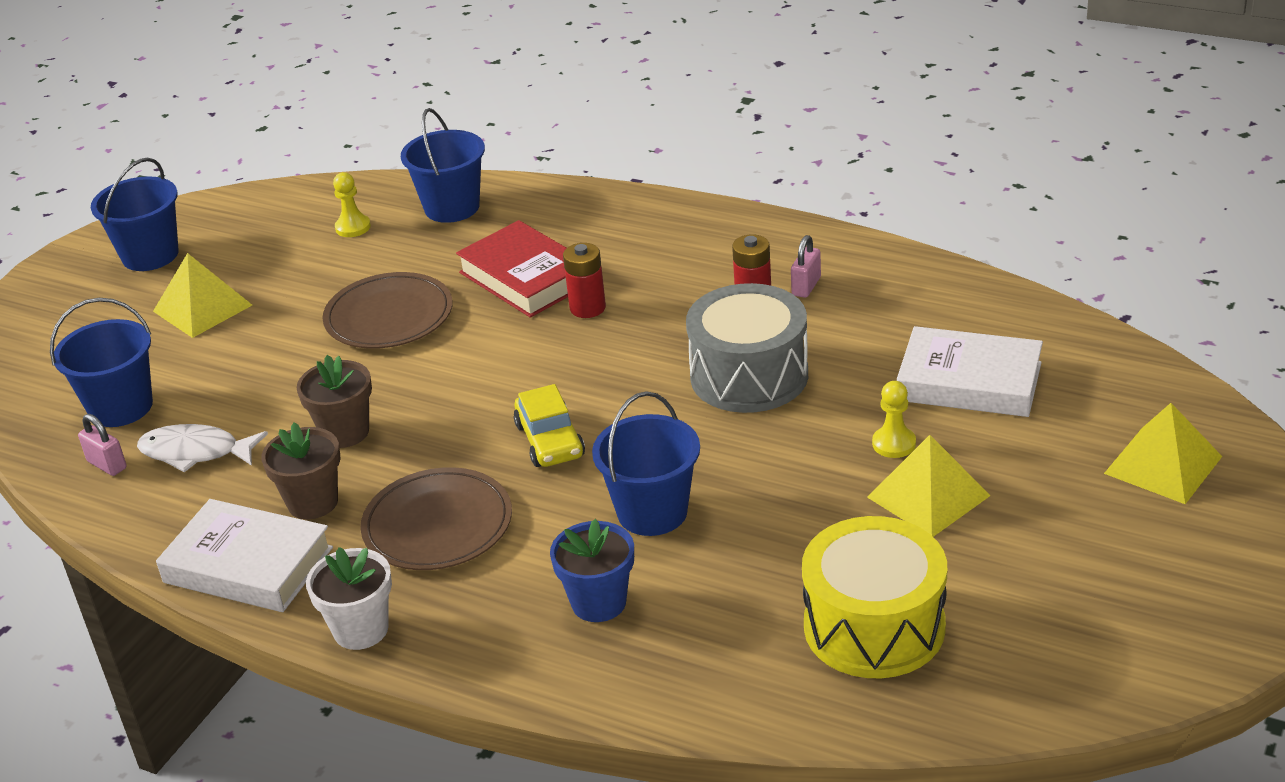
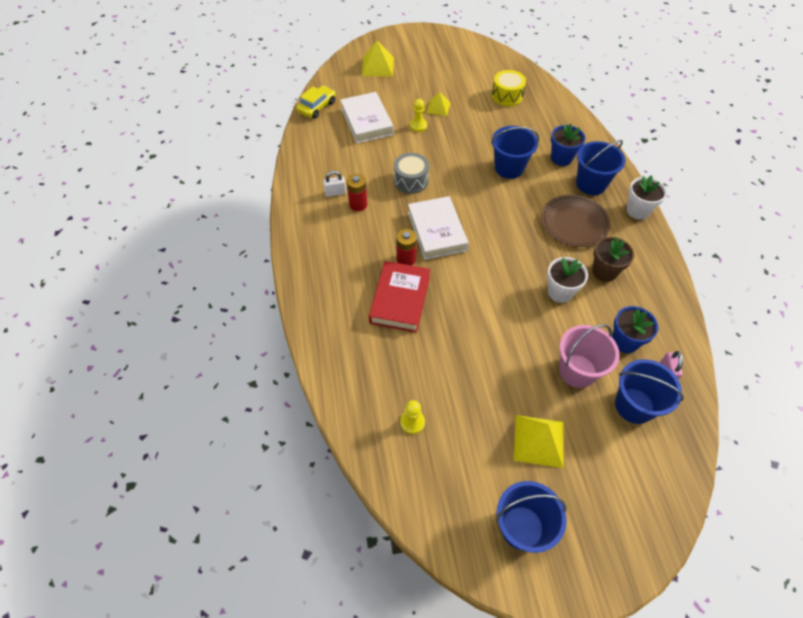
camera: 130 degrees left, 20 degrees up
(195, 452) = (625, 341): white fish -> blue flower pot
(225, 383) = (577, 371): none -> pink bucket
(248, 565) = (651, 267): white book -> white book (436, 231)
(345, 432) = (560, 292): brown flower pot -> white flower pot
(389, 316) = (473, 337): brown plate -> none
(452, 207) = (359, 382): blue bucket -> blue bucket (591, 184)
(550, 441) = (500, 218): yellow car -> yellow car (317, 107)
(749, 376) = (411, 180): grey drum -> grey drum, size x0.64
(806, 286) = (335, 192): pink padlock -> white padlock
(874, 626) = (507, 96): yellow drum -> yellow drum, size x0.64
(928, 496) = (438, 107): yellow pyramid -> yellow pyramid, size x0.63

